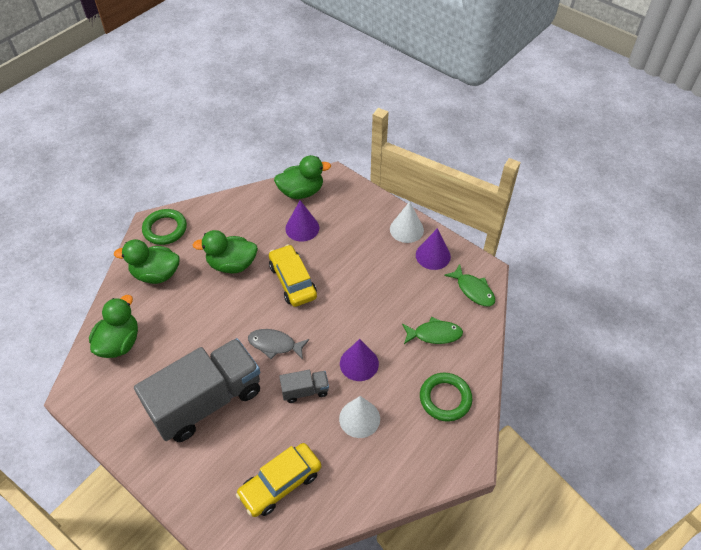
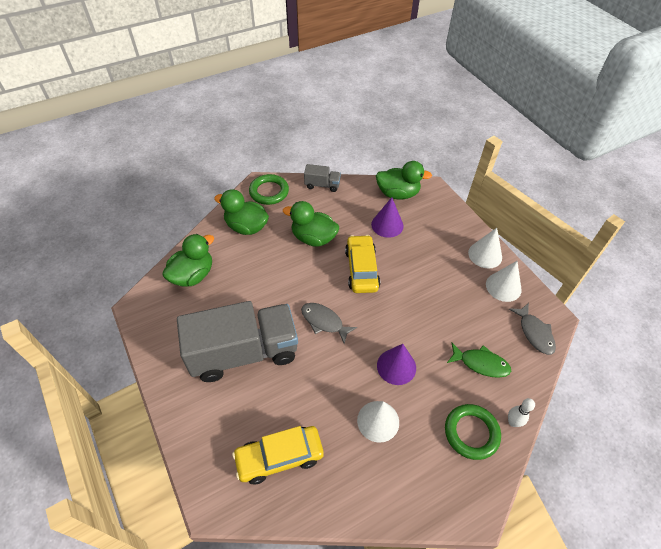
camera: 20 degrees right, 0 degrees up
(305, 391) = (336, 375): grey truck -> grey truck (322, 185)
(433, 255) = (503, 287): purple cone -> white cone
(473, 290) = (534, 333): green fish -> grey fish
(477, 376) = (513, 422): none -> white bowling pin

